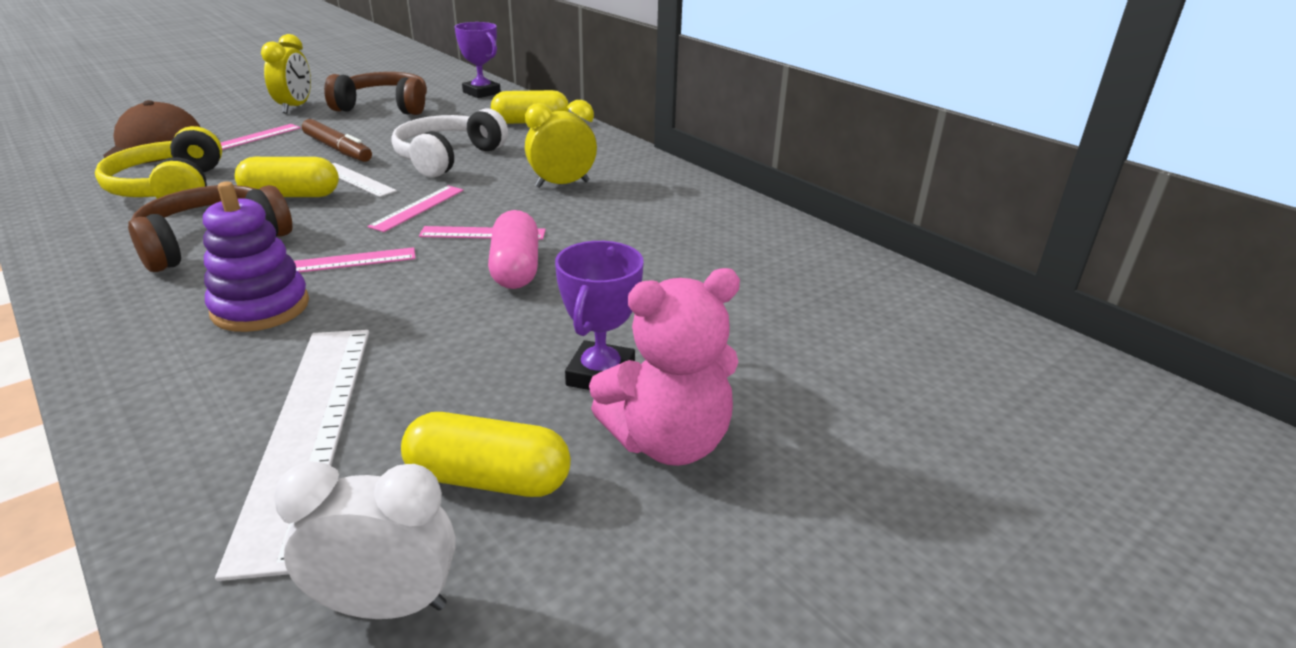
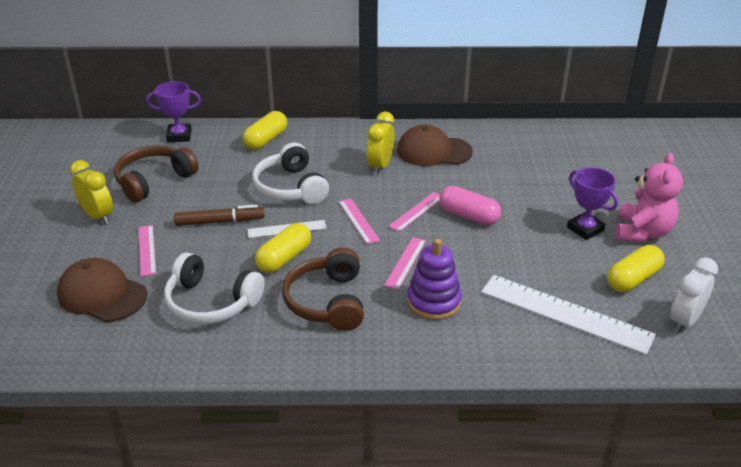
camera: 50 degrees left, 5 degrees up
(170, 188) = (211, 302): yellow headphones -> white headphones
(648, 202) = (433, 151): none -> brown cap

